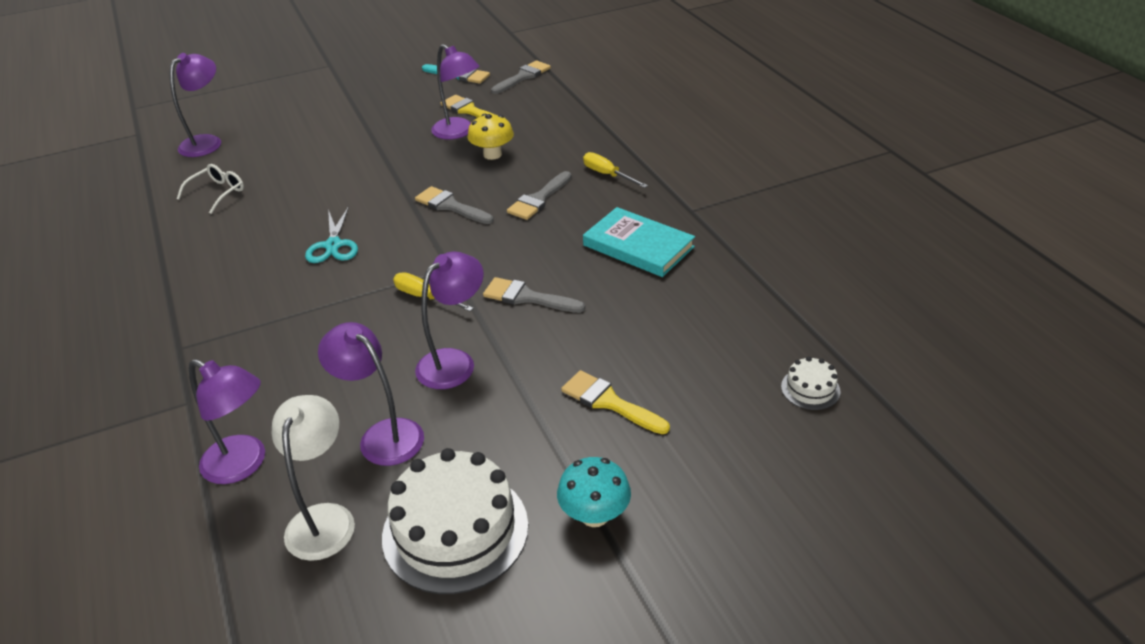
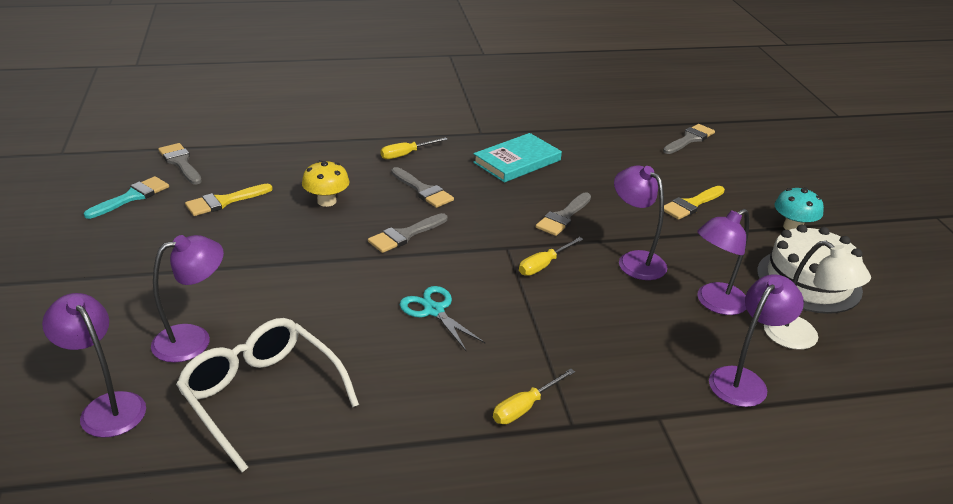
camera: 80 degrees left, 5 degrees down
(203, 317) = (525, 407): none -> yellow screwdriver
(217, 193) = (262, 396): white glasses -> white glasses, size x1.93
(324, 518) = (801, 338): white lamp -> white lamp turned 150 degrees counterclockwise
(333, 245) = (434, 310): turquoise scissors -> turquoise scissors turned 135 degrees counterclockwise
(458, 132) = (265, 213): purple lamp -> purple lamp (193, 339)
(810, 389) = (689, 139): white cake -> grey brush

